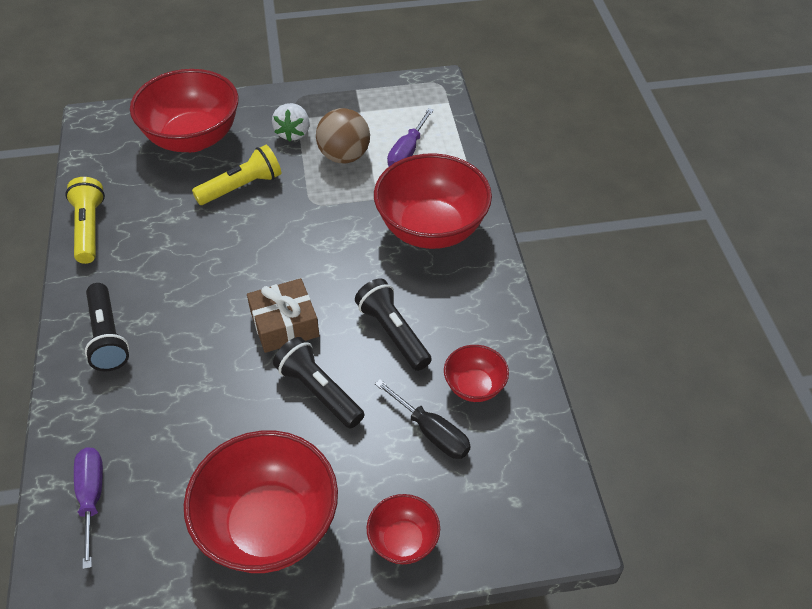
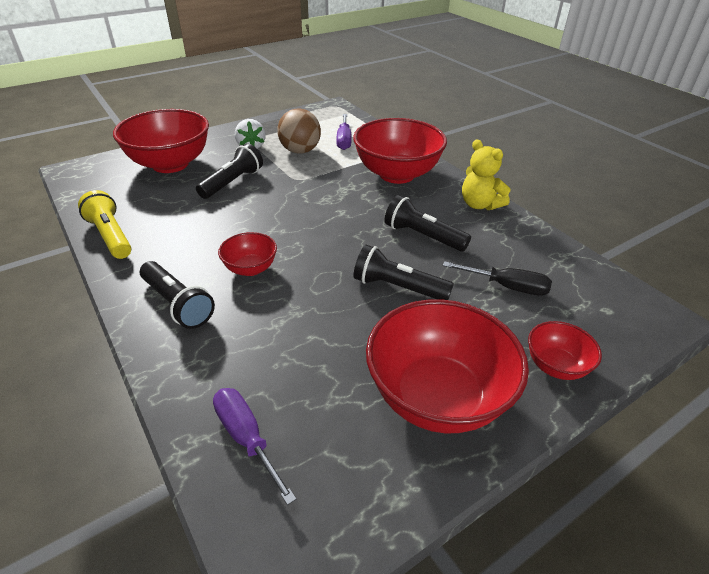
camera: 25 degrees left, 10 degrees down
(241, 187) = (232, 182): yellow flashlight -> black flashlight
(284, 324) = (333, 253): brown gift -> none
(474, 386) = (510, 250): red bowl -> red bowl (250, 268)
(494, 308) = (480, 204): none -> yellow teddy bear

